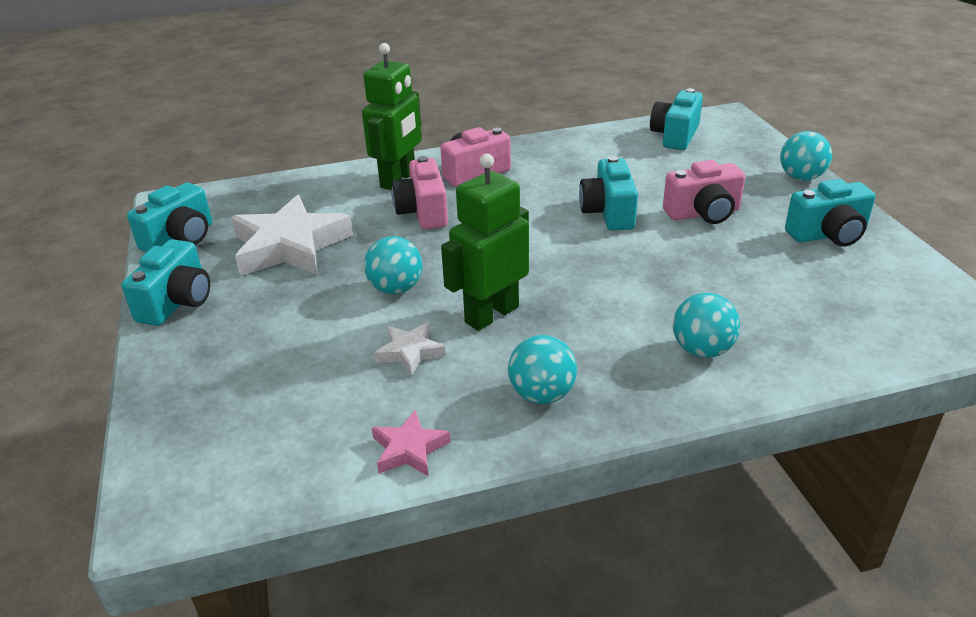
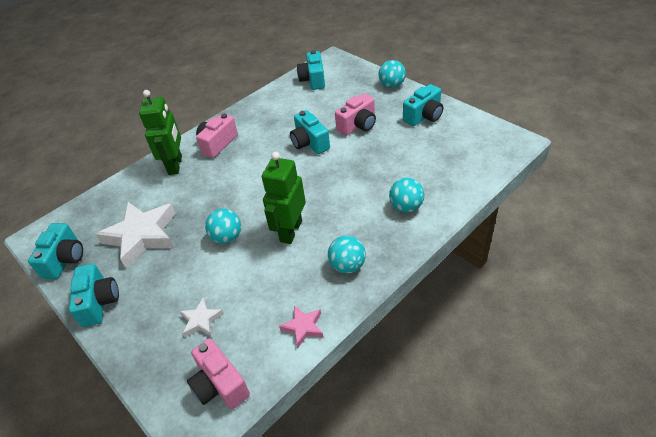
camera: 25 degrees left, 10 degrees up
(410, 352) = (263, 272): white star -> white star (201, 321)
(423, 212) = (206, 181): pink camera -> pink camera (220, 385)

